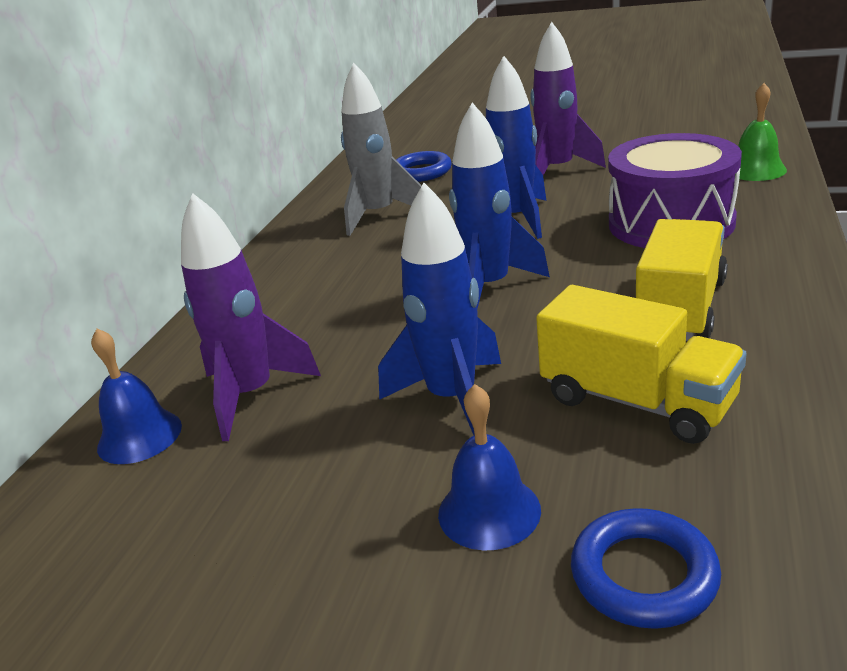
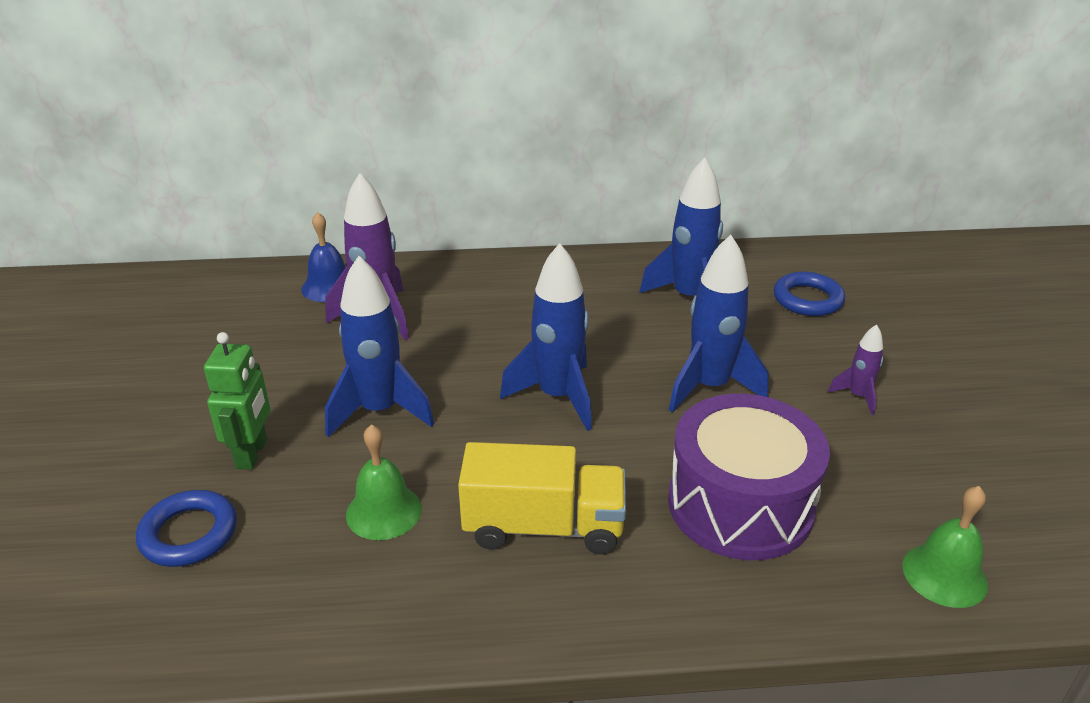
camera: 65 degrees right, 5 degrees up
(379, 215) = (689, 298): grey rocket -> blue rocket
(489, 511) = (252, 454): blue bell -> green robot
(557, 171) = (857, 396): purple rocket -> purple rocket, size x0.50
(637, 401) = (384, 511): yellow truck -> green bell

